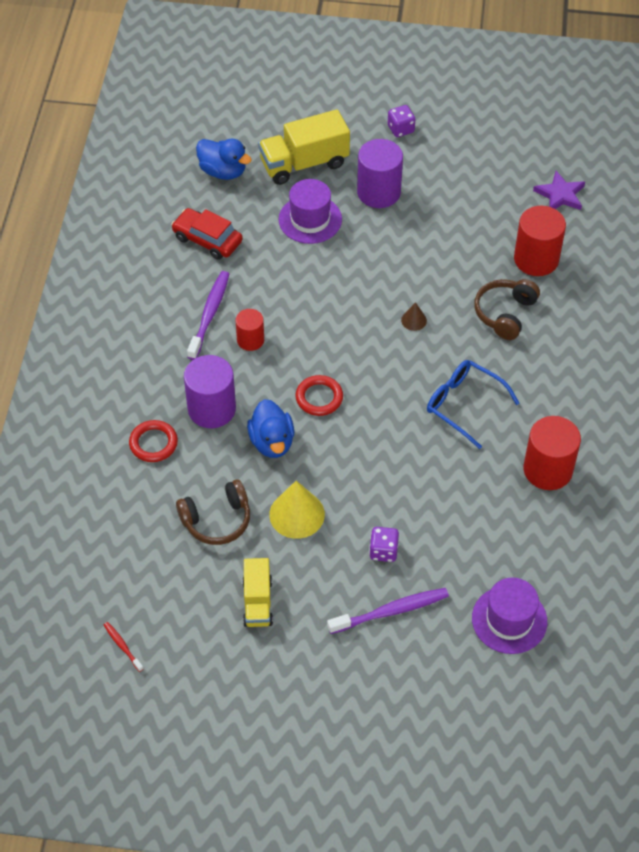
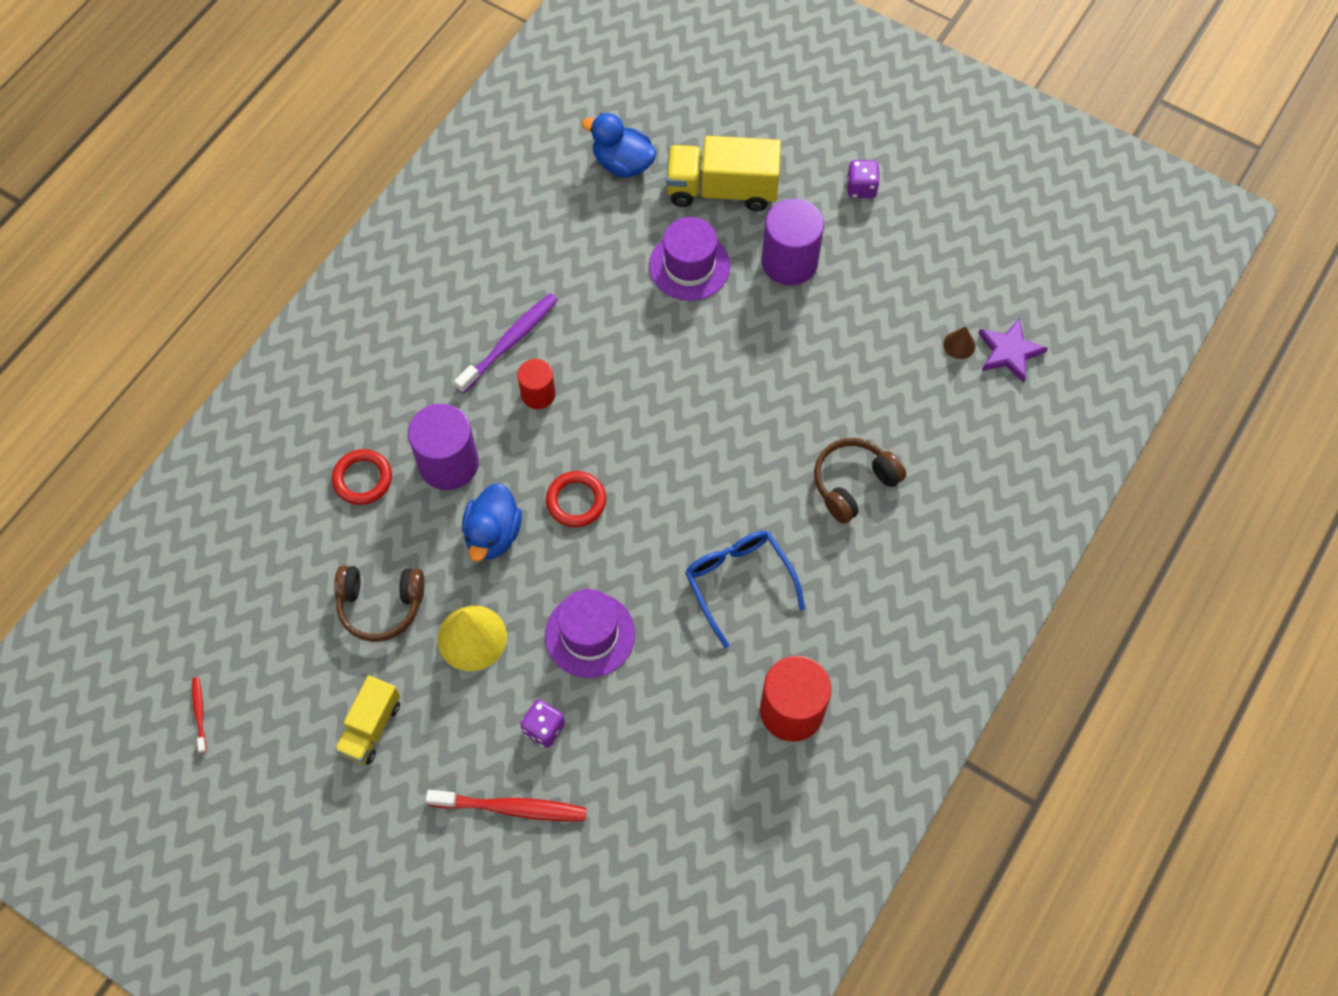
camera: 25 degrees right, 10 degrees up
(207, 240) = (558, 245): red car -> none
(223, 171) = (622, 163): blue duck -> blue duck turned 150 degrees clockwise
(391, 611) = (511, 808): purple toothbrush -> red toothbrush
(414, 320) = (739, 447): brown cone -> brown cone (959, 345)
(509, 620) = (640, 882): purple hat -> purple hat (590, 634)
(536, 259) = (931, 427): red cylinder -> none

